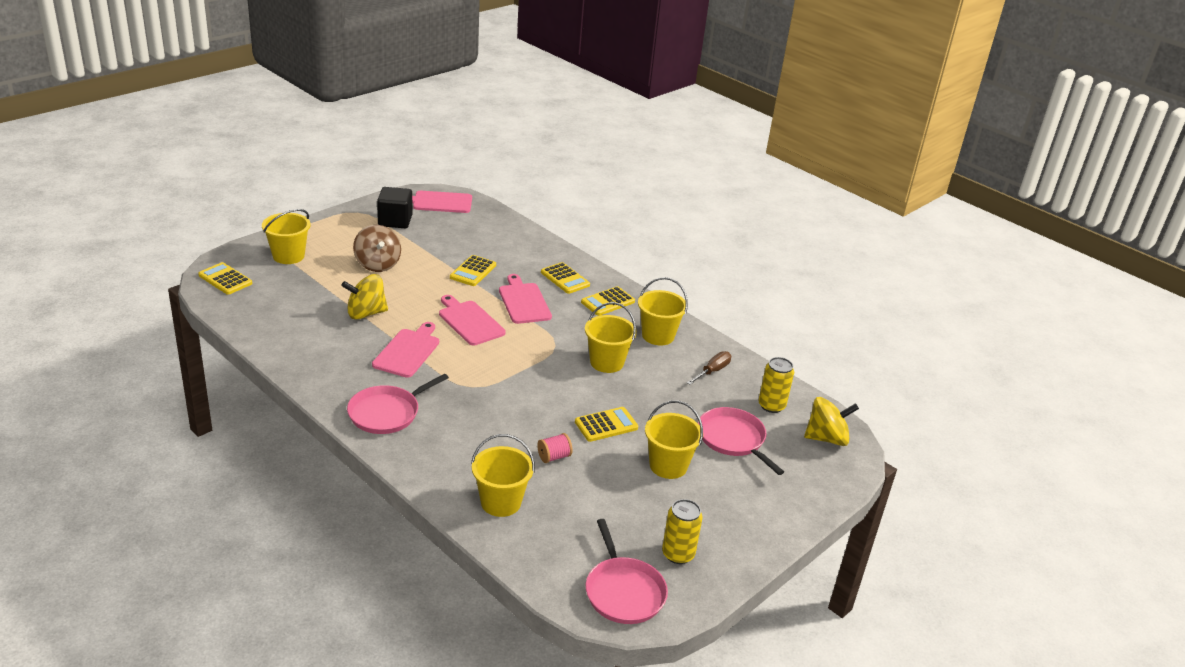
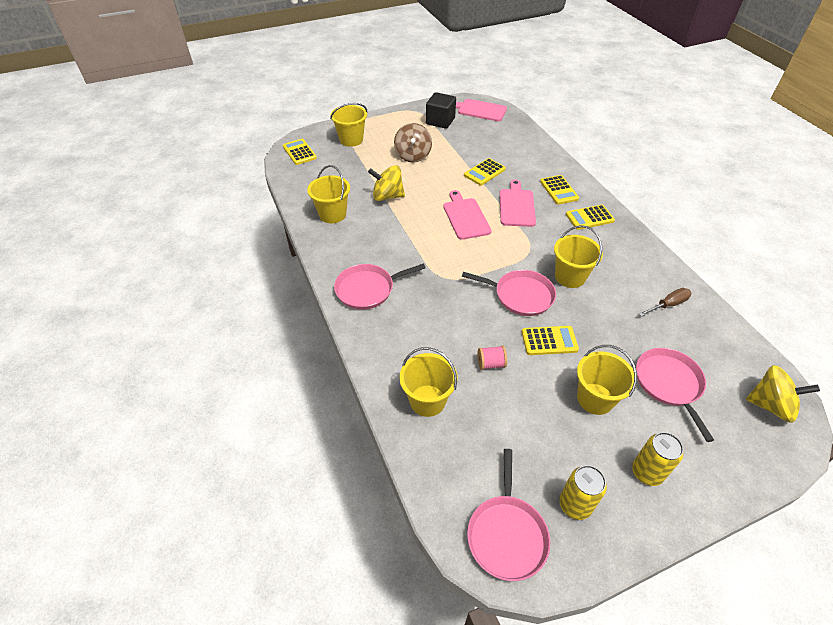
camera: 25 degrees right, 15 degrees up
(408, 351) = (406, 235): pink cutting board -> none
(561, 389) = (520, 295): none -> pink pan
(658, 336) = (625, 258): yellow bucket -> yellow bucket (332, 214)
(771, 406) = (719, 354): yellow can -> yellow can (647, 472)

